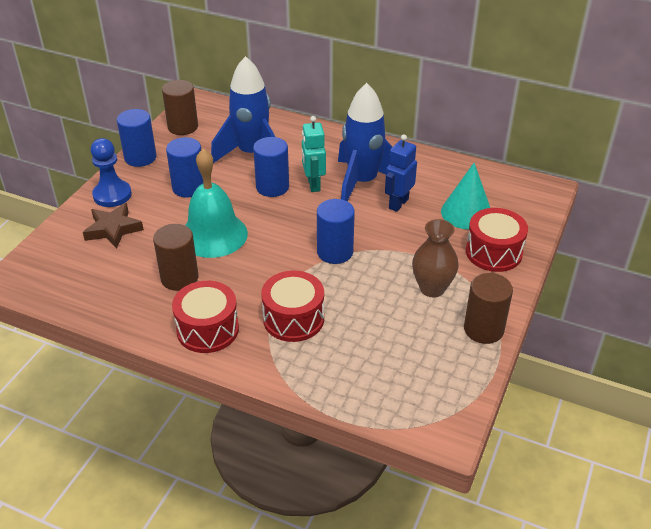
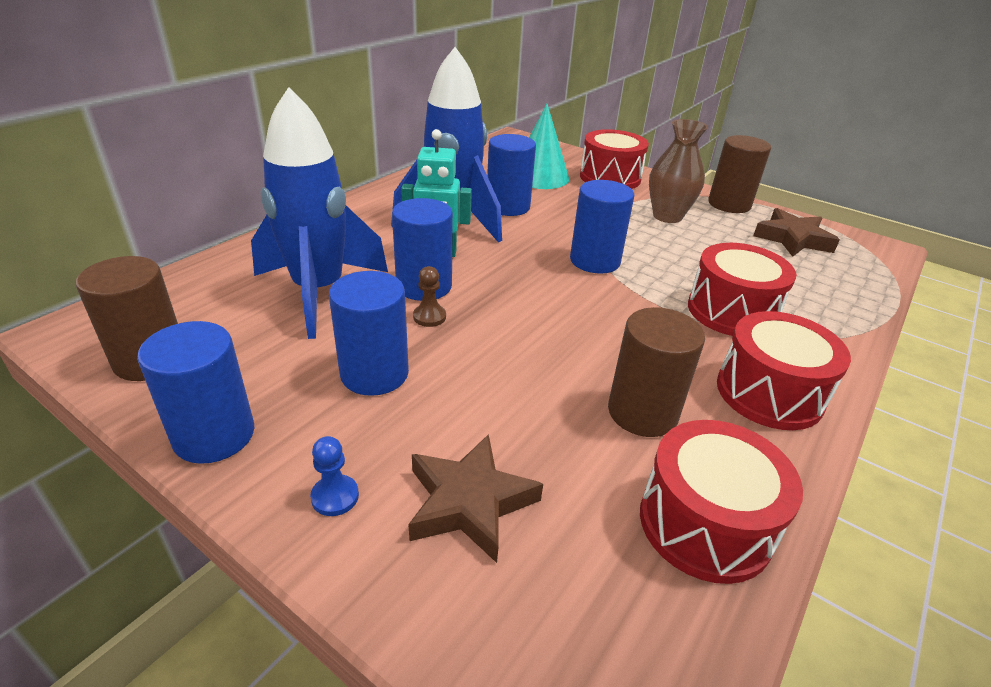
camera: 80 degrees left, 5 degrees down
(108, 298) = (705, 523): none -> red drum
(112, 195) = (335, 497): blue pawn -> blue pawn, size x0.49
(213, 235) = (529, 360): turquoise bell -> none
(242, 195) = (429, 317): none -> brown pawn
(398, 203) = (508, 206): blue robot -> blue cylinder
(431, 367) = (793, 239): none -> brown star

